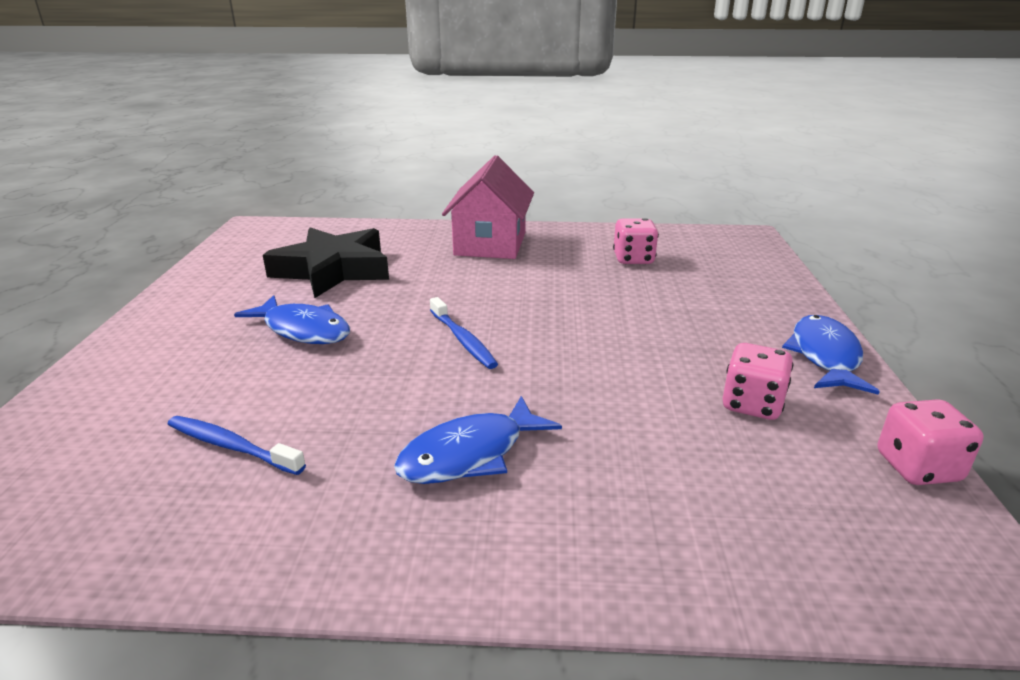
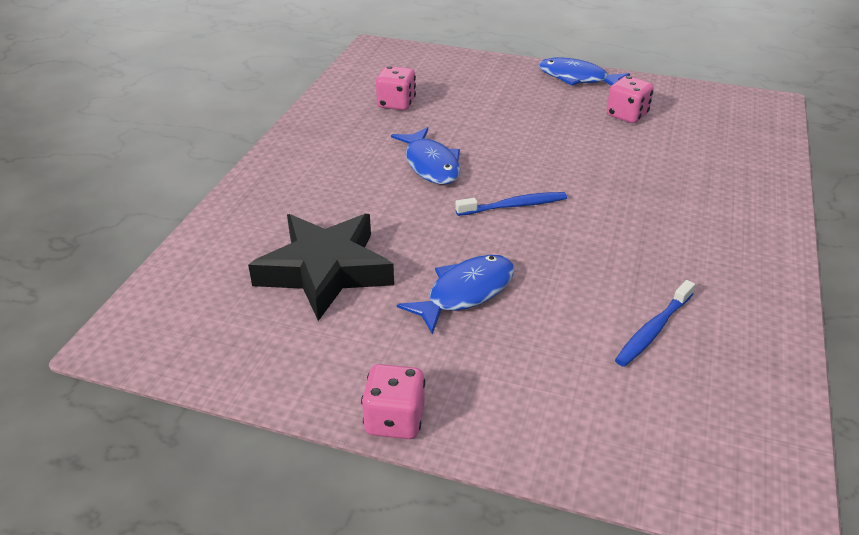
camera: 75 degrees left, 10 degrees up
(469, 454) = (670, 221): blue fish -> blue fish (431, 164)
(490, 244) = (314, 166): pink house -> none
(917, 467) = (688, 90): pink dice -> pink dice (394, 420)

